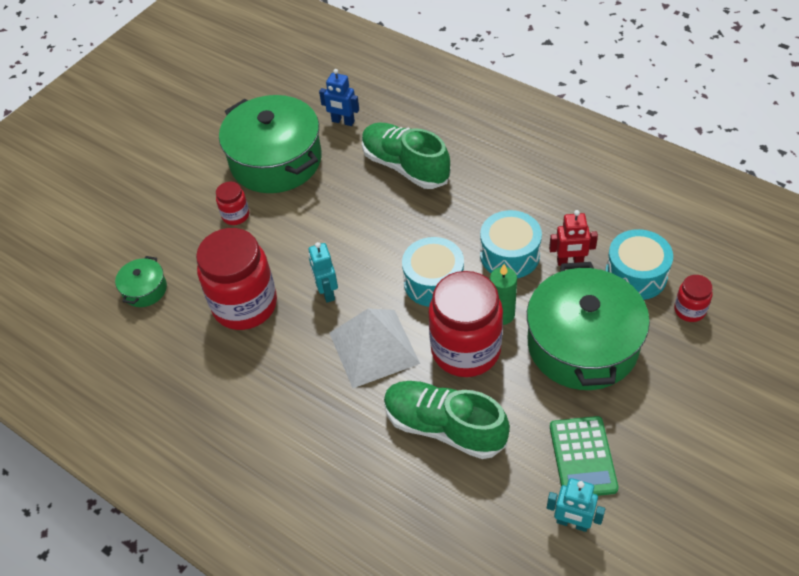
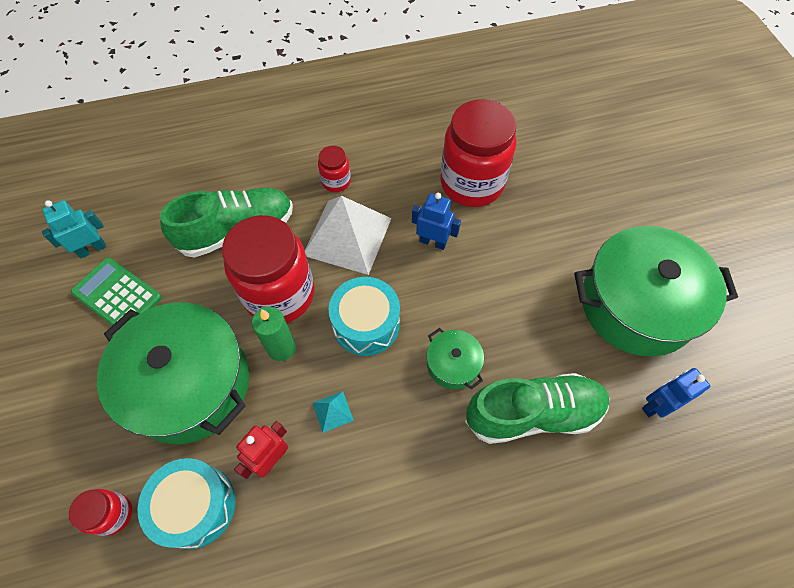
camera: 125 degrees right, 10 degrees up
(145, 289) = (547, 135): green pot -> green pot (453, 364)
(235, 215) = (583, 232): red jar -> red jar (336, 181)
(327, 292) = (433, 242): turquoise robot -> blue robot
(509, 255) = (333, 411): turquoise drum -> turquoise pyramid

